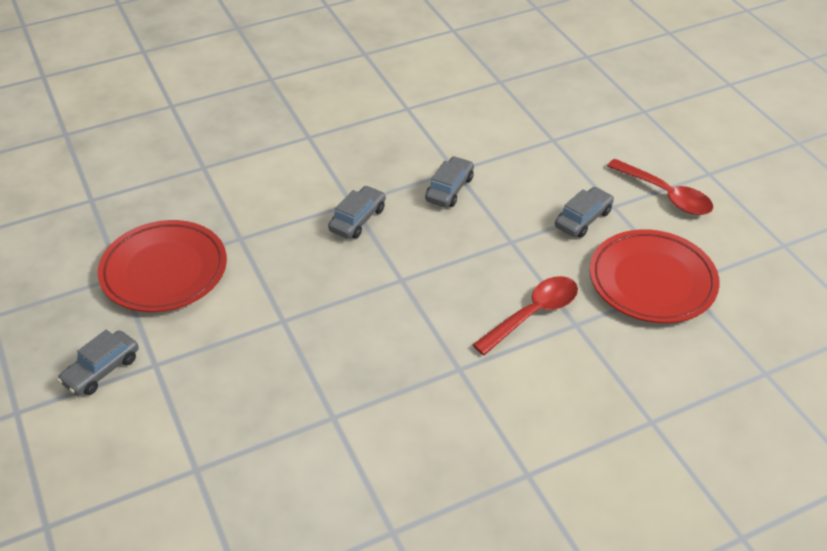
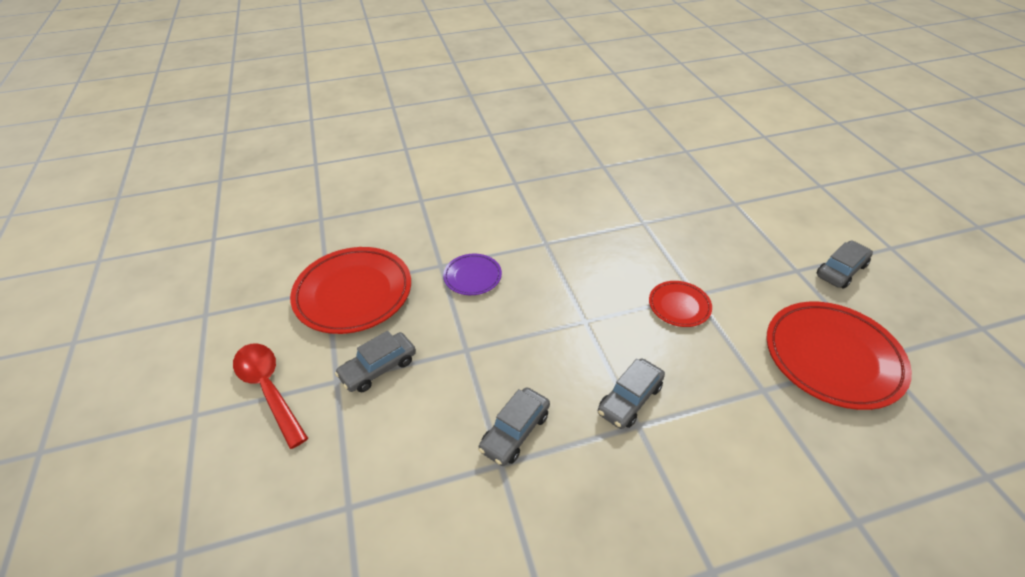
camera: 170 degrees left, 0 degrees up
(302, 305) = (679, 306): none -> red plate
(533, 314) = (472, 277): red spoon -> purple plate

